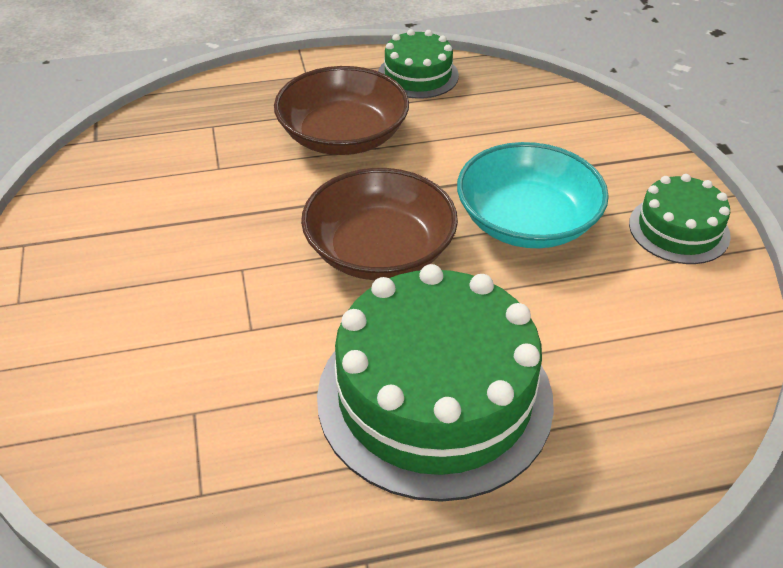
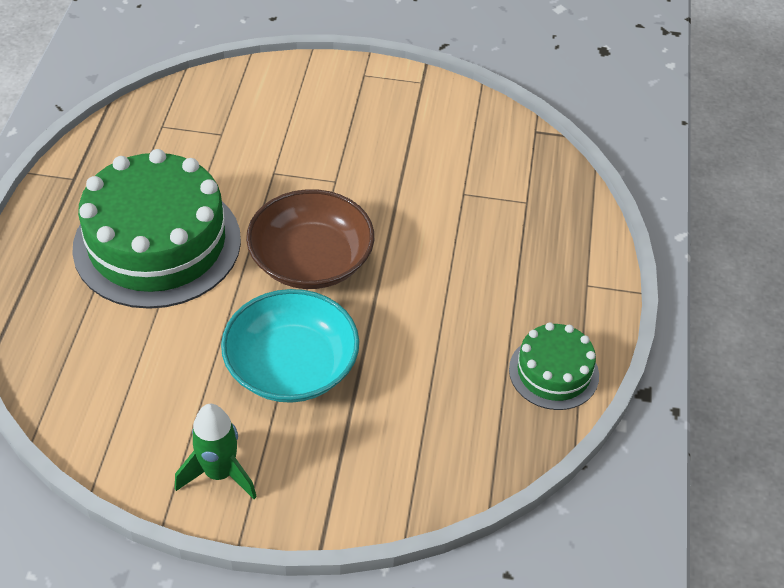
camera: 110 degrees right, 5 degrees up
(343, 136) = (473, 282): brown bowl -> none
(679, 229) = (219, 473): green cake -> green rocket

